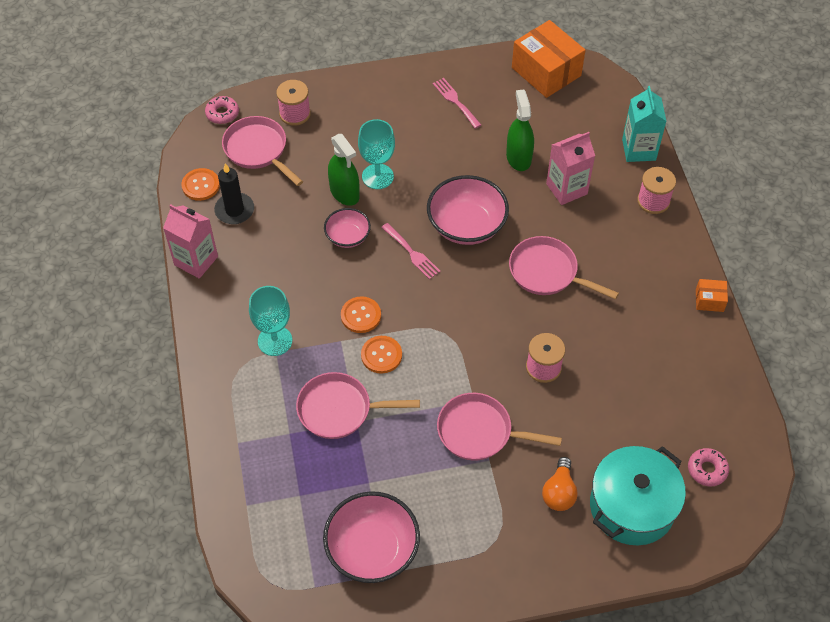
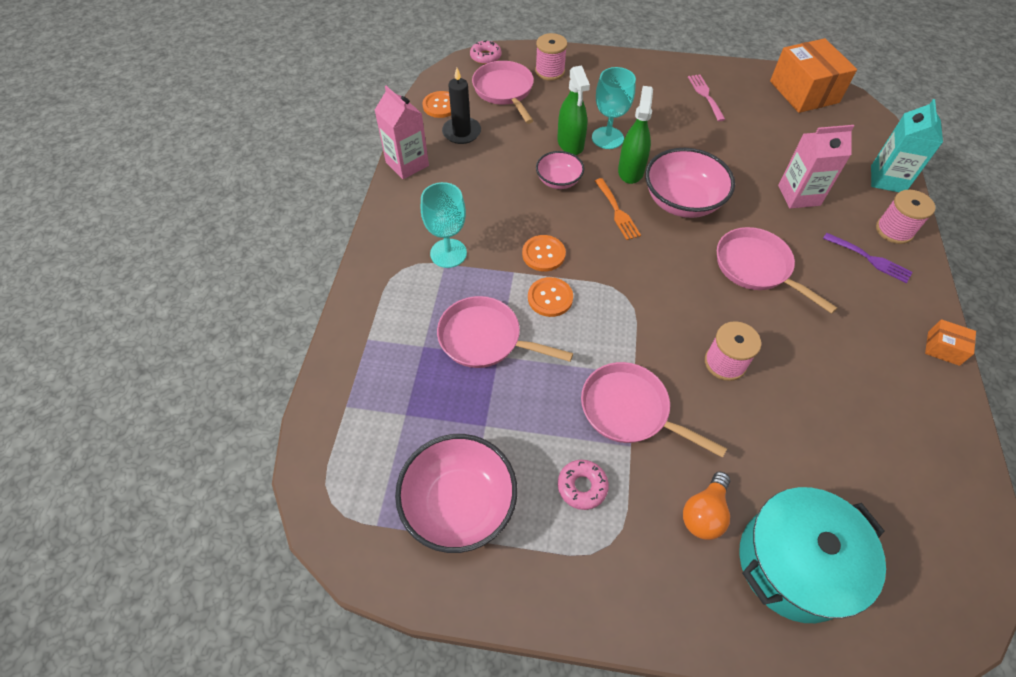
camera: 20 degrees right, 0 degrees up
(412, 253) = (617, 211): pink fork -> orange fork
(518, 157) = (755, 156): green spray bottle -> green spray bottle (630, 171)
(639, 235) = (870, 259): none -> purple fork
(707, 469) = (906, 549): pink donut -> pink donut (582, 486)

